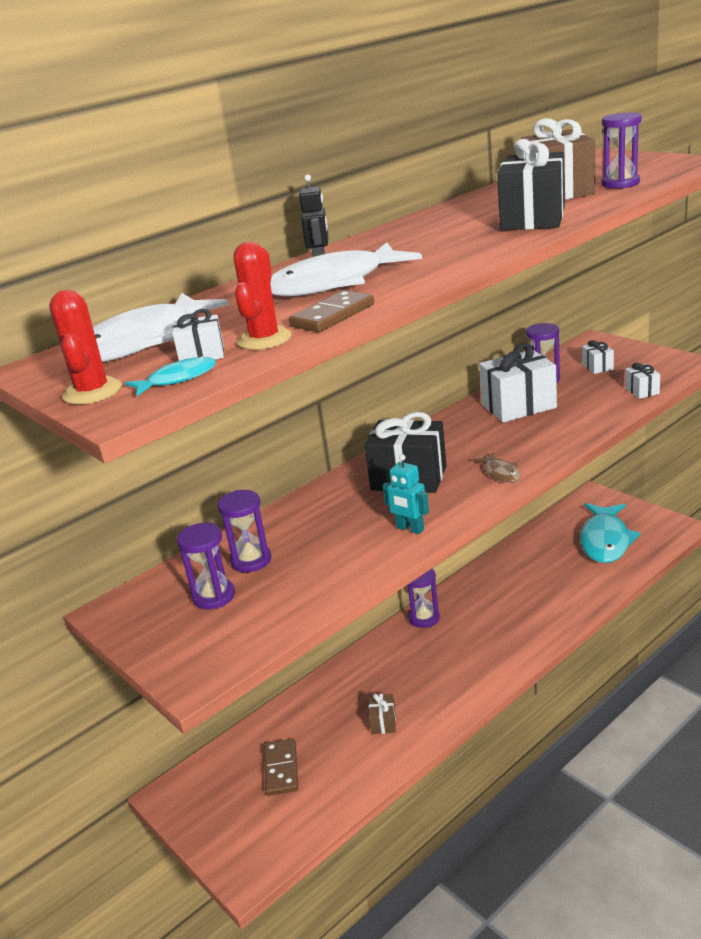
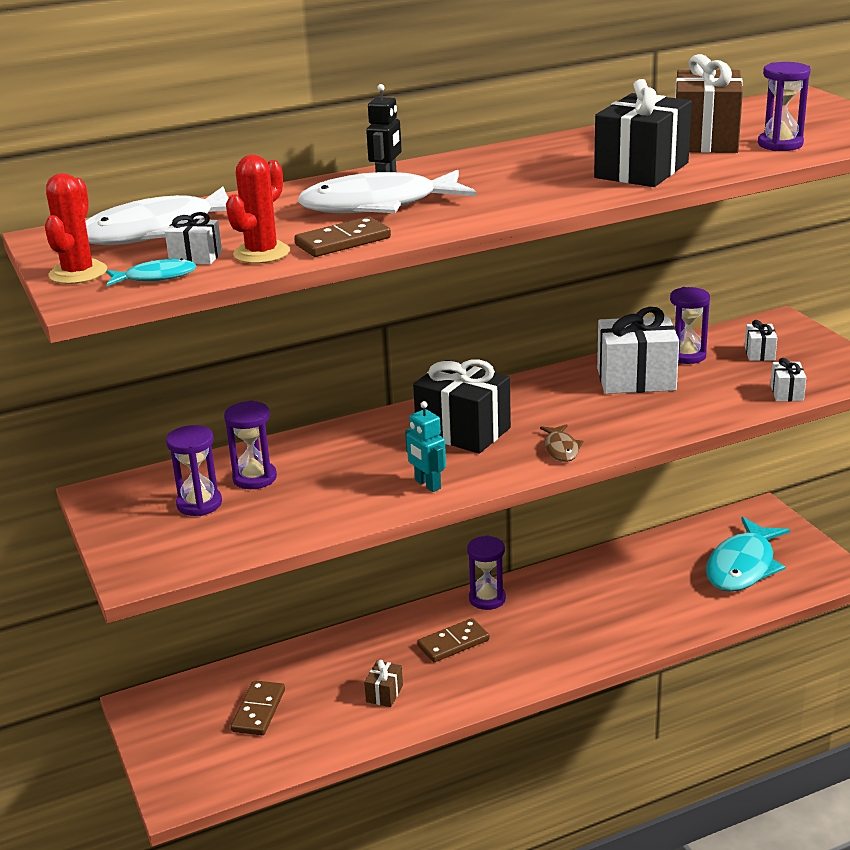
camera: 15 degrees right, 0 degrees up
(417, 662) = (453, 643): none -> brown domino

